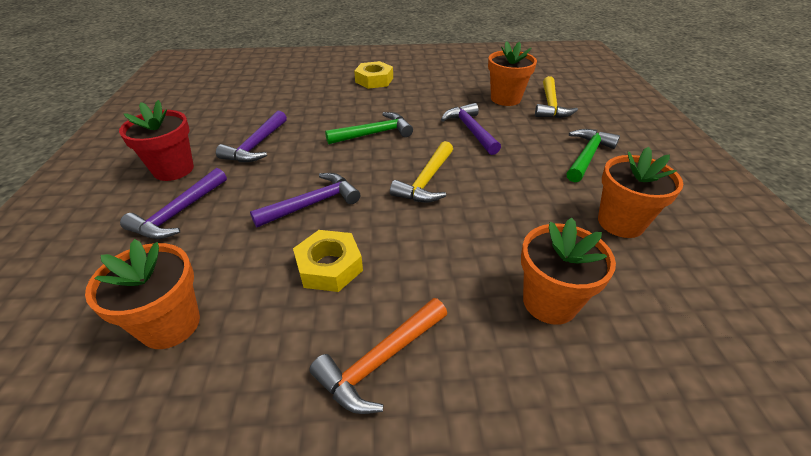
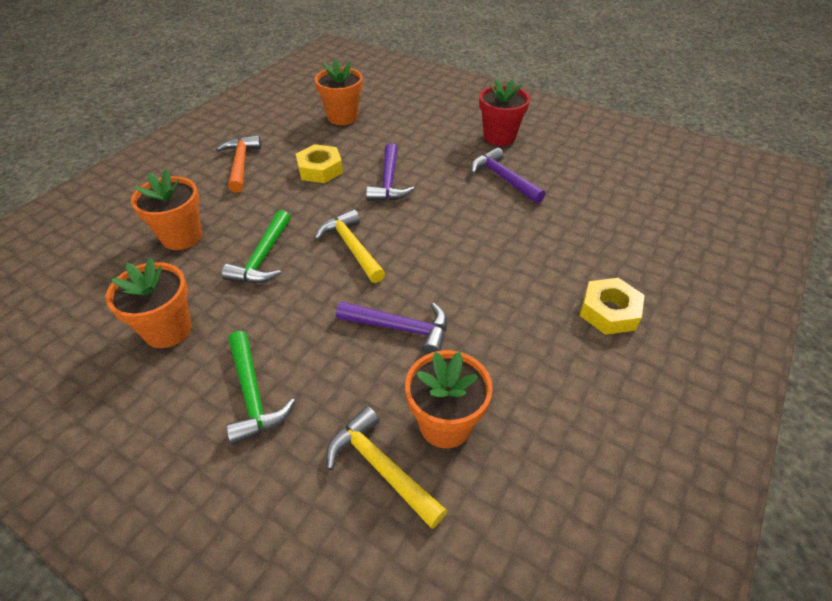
camera: 125 degrees right, 5 degrees up
(179, 213) = (438, 131): purple hammer -> none
(374, 134) = (462, 251): green hammer -> green hammer (263, 257)

